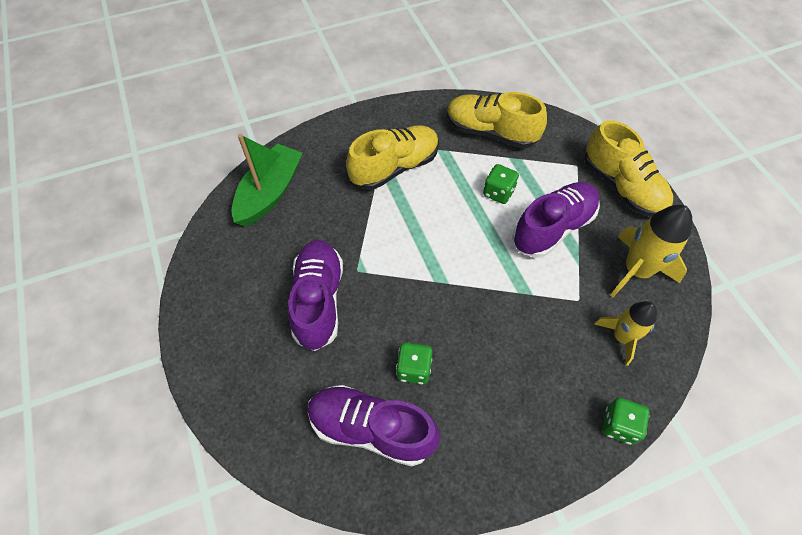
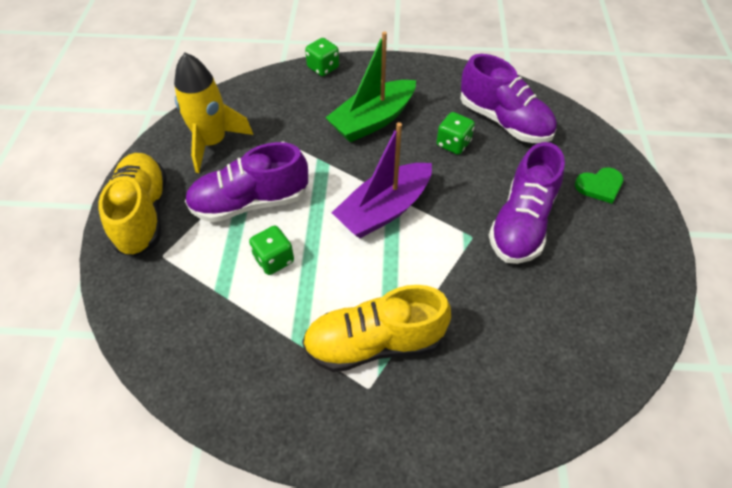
camera: 155 degrees left, 5 degrees down
(250, 376) = (599, 186): none -> green heart
(270, 193) = (553, 373): green boat -> green boat (372, 120)
(442, 265) = (384, 210): none -> purple boat
(490, 132) = (219, 344): yellow shoe -> none
(621, 337) = (273, 107): yellow rocket -> none

